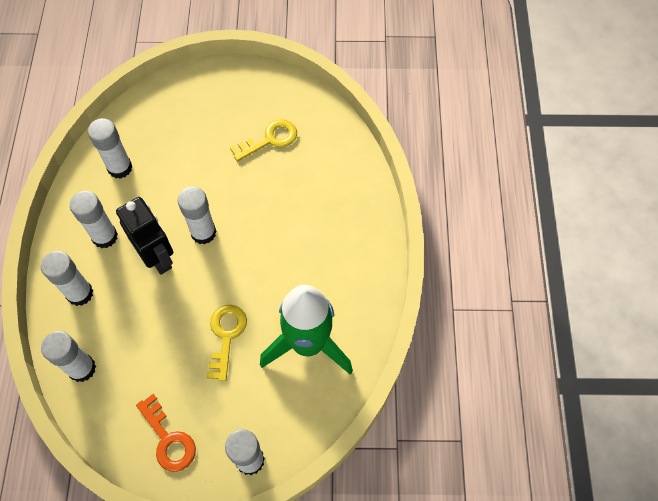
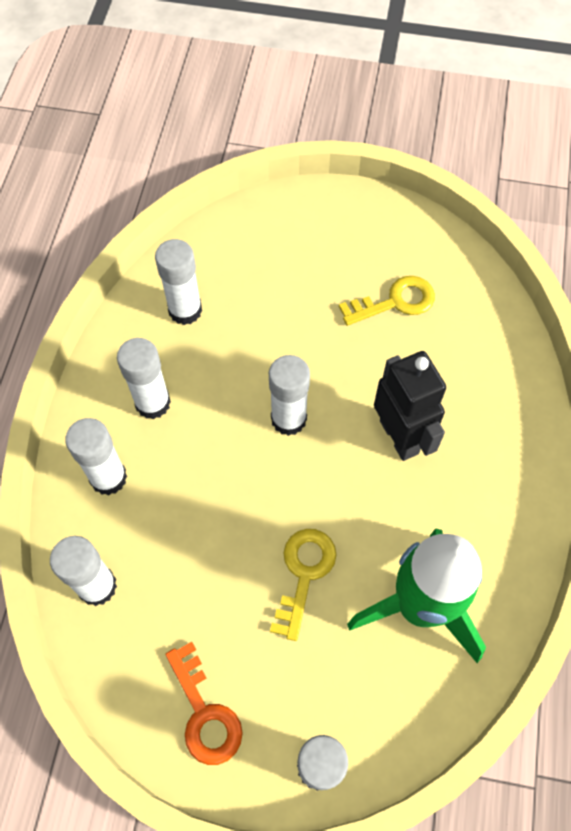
camera: 10 degrees right, 0 degrees up
(158, 258) = (222, 445): black robot -> black robot (399, 437)

